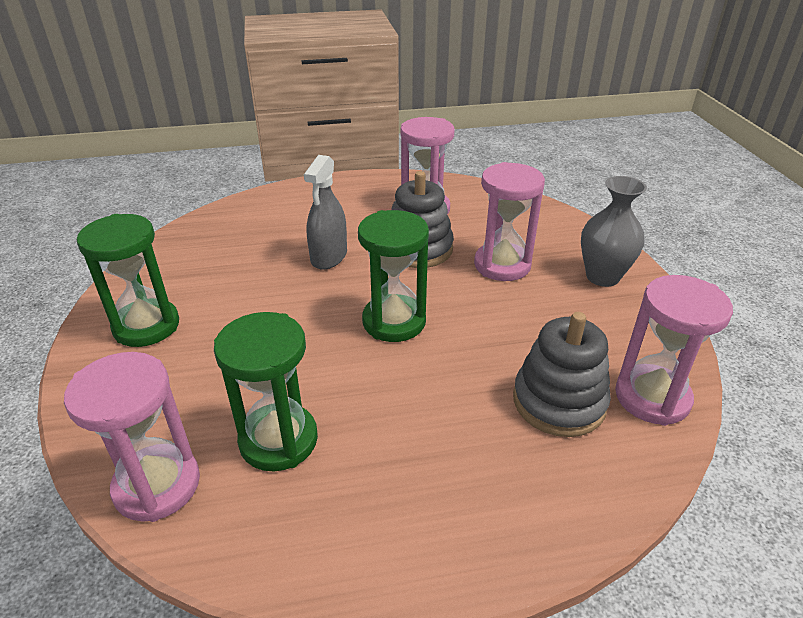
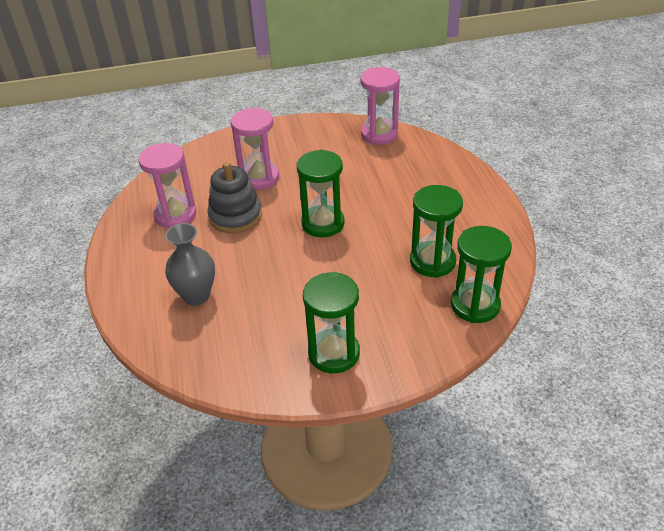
camera: 90 degrees left, 5 degrees up
(157, 485) = (475, 305): pink hourglass -> green hourglass
(329, 256) = (242, 263): grey spray bottle -> none
(559, 402) = (386, 162): grey stacking toy -> none
(602, 277) = (275, 139): grey vase -> grey vase (196, 295)

